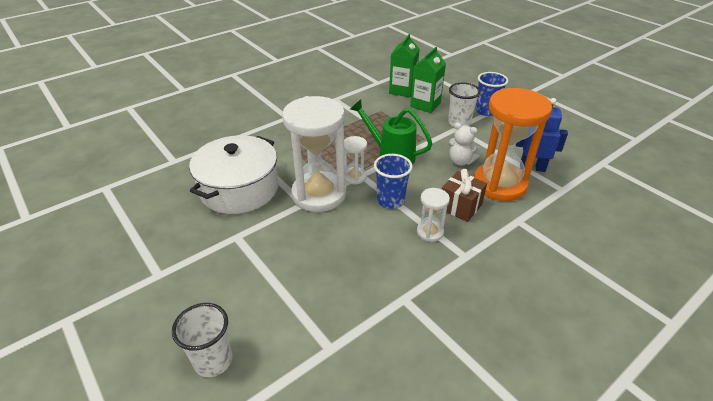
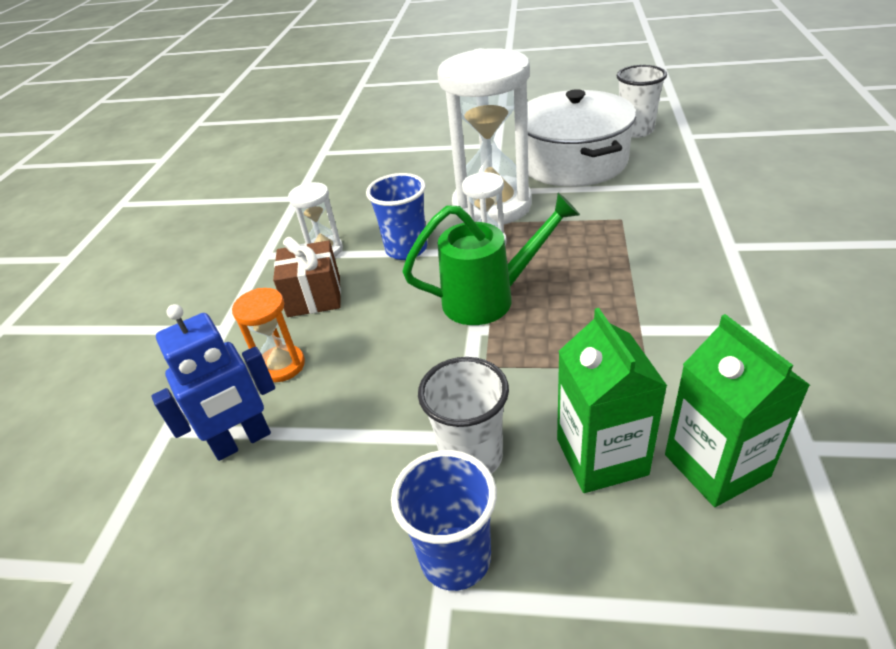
camera: 140 degrees right, 0 degrees up
(213, 360) = (389, 113): white cup -> white cup (635, 131)
(460, 161) = (377, 364): white teddy bear -> none
(499, 184) = (282, 365): orange hourglass -> orange hourglass, size x0.45

